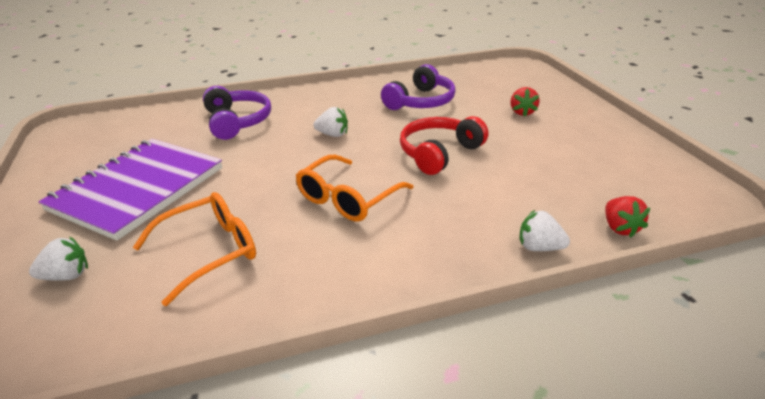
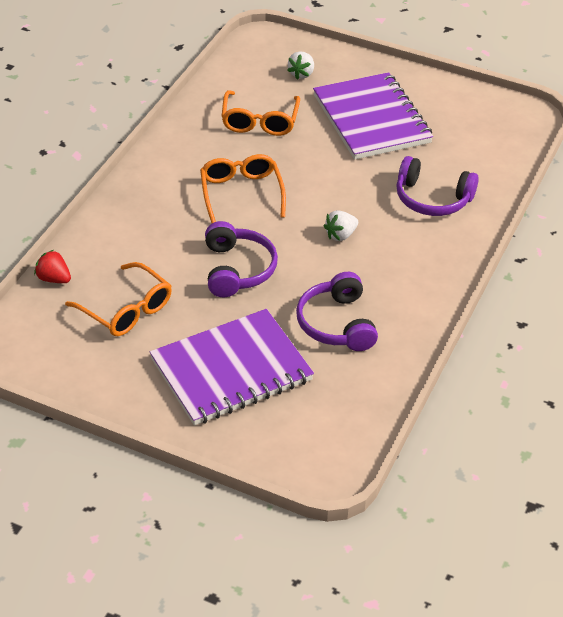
camera: 130 degrees right, 10 degrees up
(439, 153) = (237, 269): red headphones -> purple headphones
(522, 112) = (231, 370): red strawberry -> purple notebook
(539, 247) = (91, 233): white strawberry -> none
(565, 173) = (126, 310): none -> orange glasses

